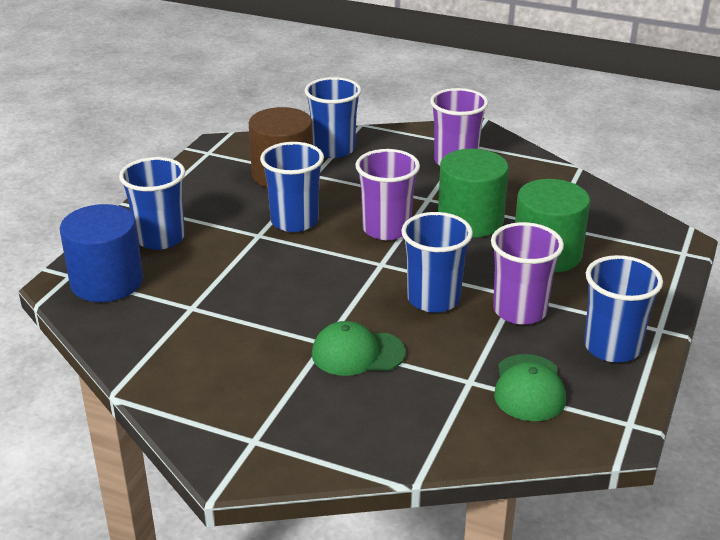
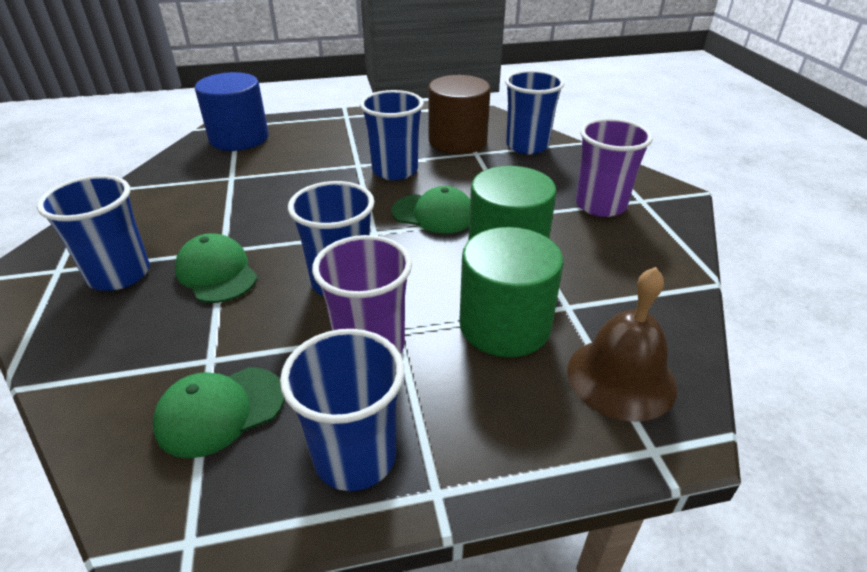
camera: 55 degrees right, 5 degrees up
(160, 238) = (312, 134): blue cup -> blue cup (119, 274)
(386, 229) = (433, 214): purple cup -> green cap
(627, 237) = (621, 378): none -> brown bell

